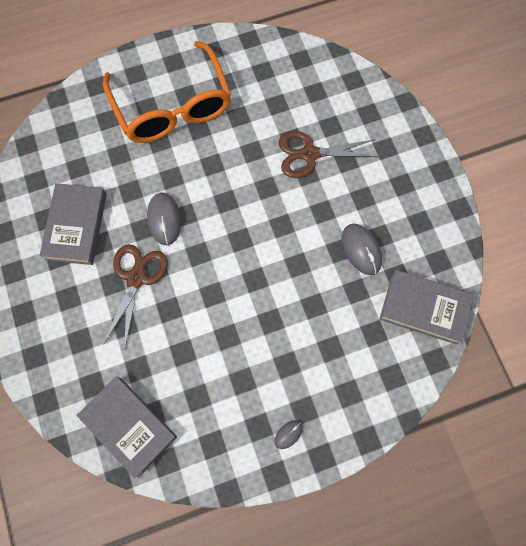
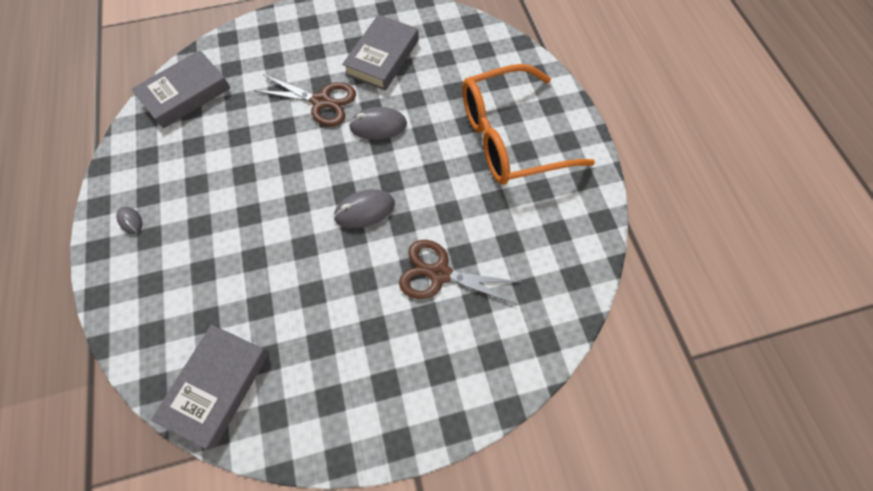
camera: 95 degrees right, 5 degrees down
(76, 226) = (382, 57): grey book -> grey book turned 75 degrees counterclockwise
(309, 154) = (439, 274): brown scissors -> brown scissors turned 75 degrees counterclockwise
(361, 250) = (307, 319): grey mouse -> grey mouse (364, 210)

